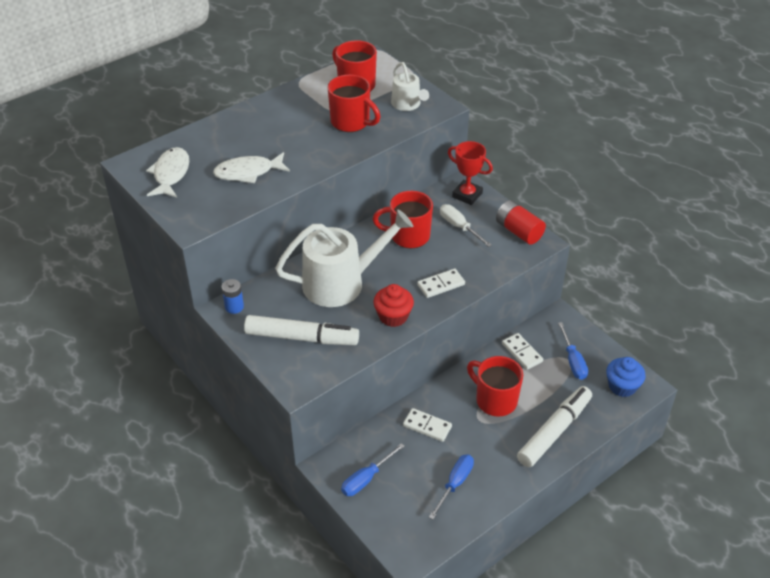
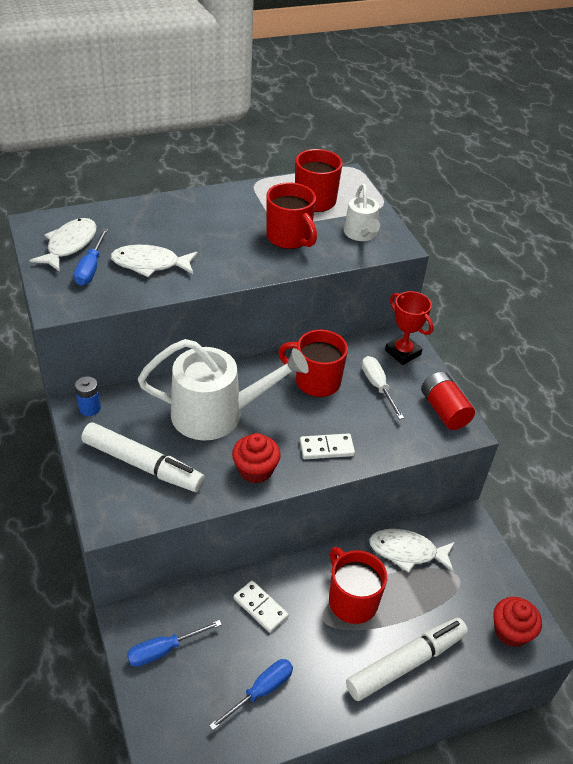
camera: 15 degrees right, 0 degrees up
(522, 352) = (407, 551): white domino -> white fish
(573, 361) = (463, 580): blue screwdriver -> blue screwdriver (91, 268)
(622, 386) = (511, 631): blue cupcake -> red cupcake

